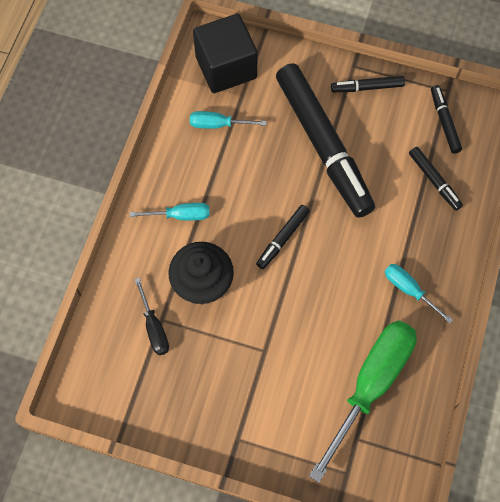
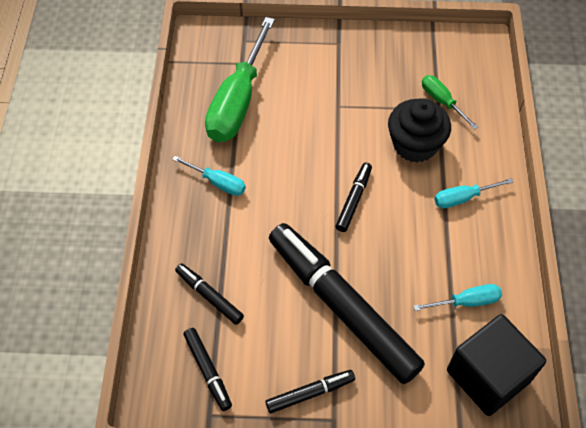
camera: 165 degrees right, 10 degrees down
(154, 327) = (442, 102): black screwdriver -> green screwdriver

